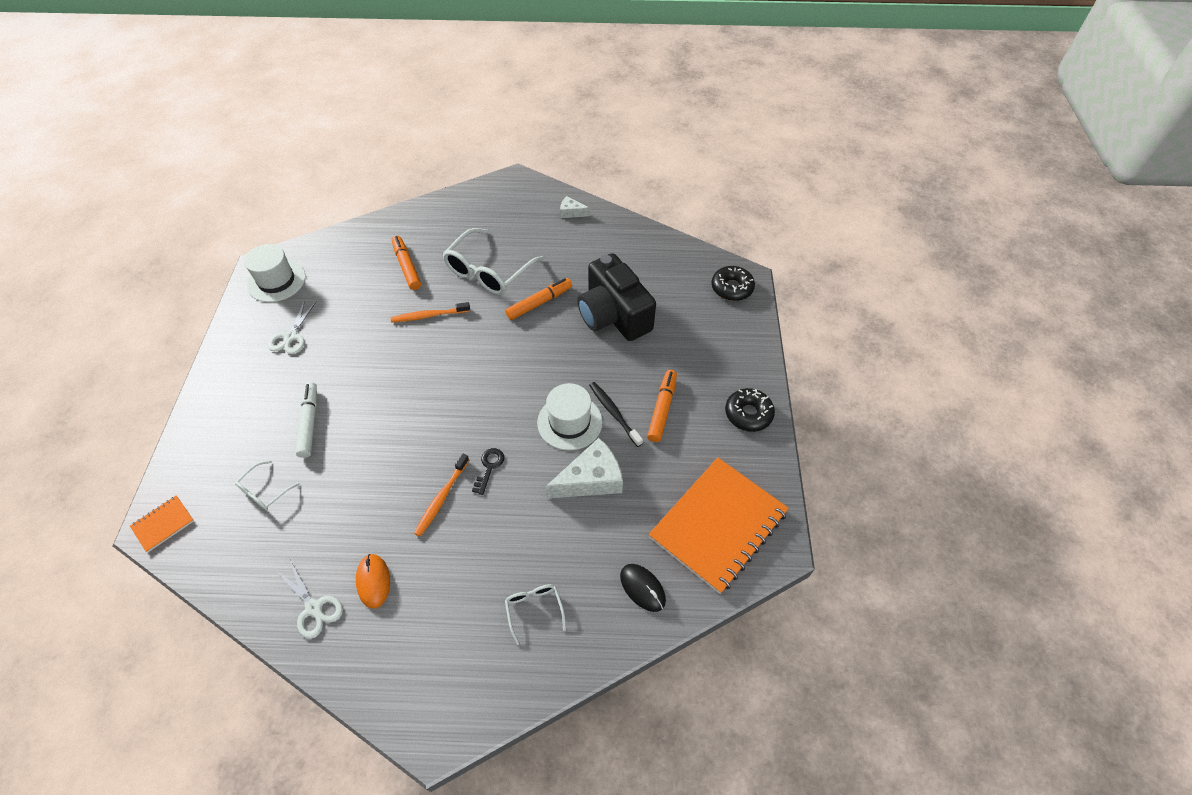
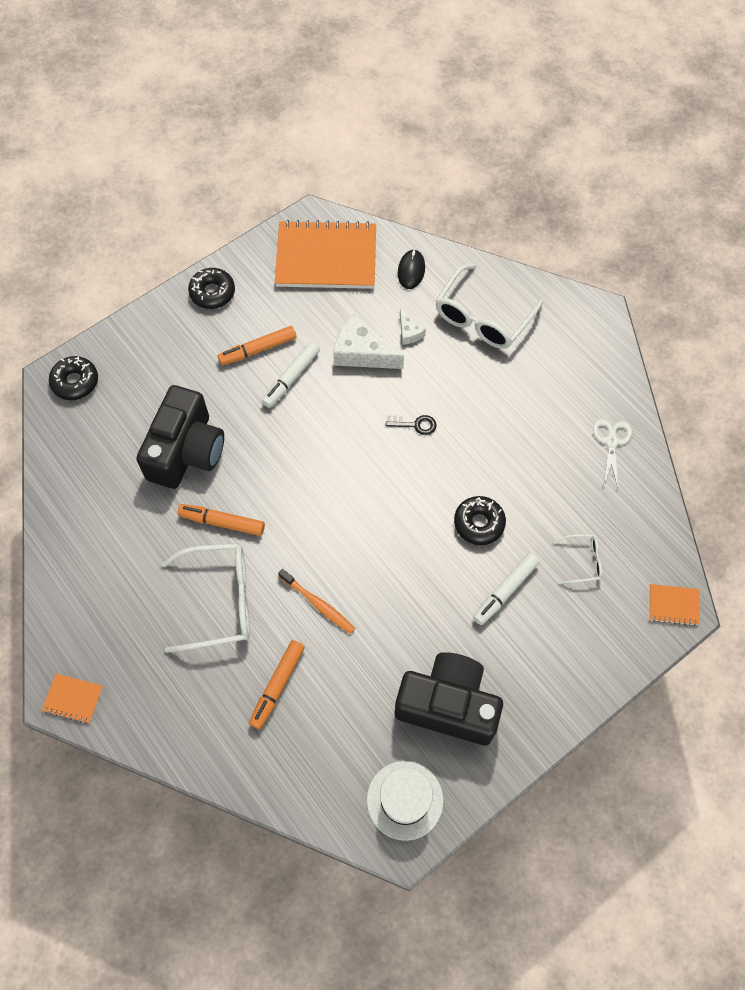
camera: 130 degrees left, 10 degrees up
(291, 336) = (448, 705): white scissors -> black camera
(370, 446) = (479, 523): none -> black donut
(373, 581) = (561, 423): orange mouse -> none
(442, 498) = (468, 435): orange toothbrush -> none
(489, 467) = (415, 425): black key -> black key turned 150 degrees counterclockwise
(506, 184) = (73, 699): none -> orange notebook
(534, 610) = (483, 317): white glasses -> white glasses, size x2.05
(569, 422) = (327, 402): white hat -> none
(571, 212) = (71, 592): white cheese -> white cheese (409, 332)
(614, 413) = (291, 378): black toothbrush -> white marker

